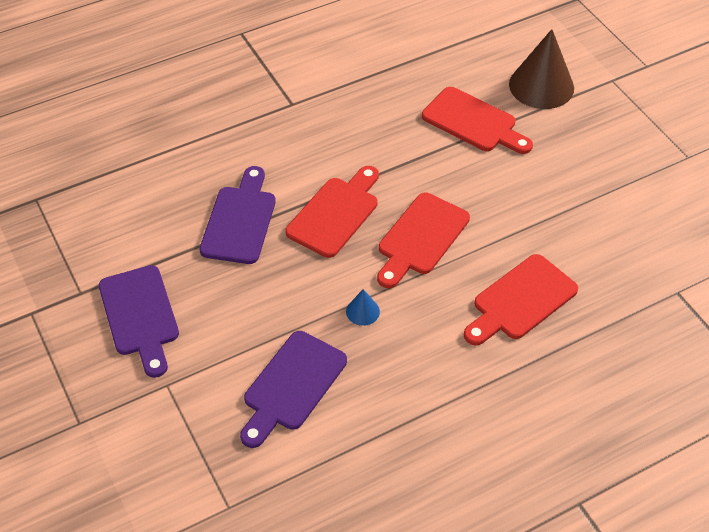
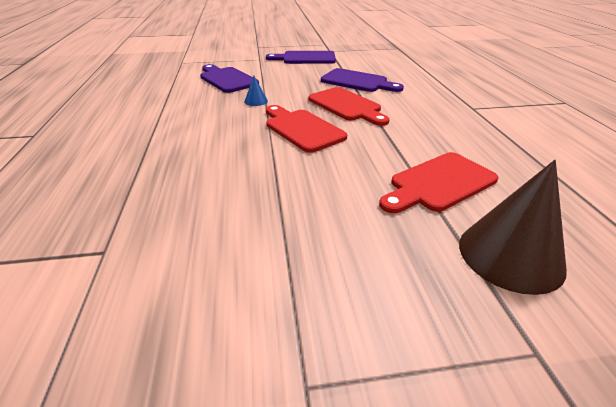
camera: 110 degrees right, 15 degrees down
(520, 300) = (203, 154): red cutting board -> none

